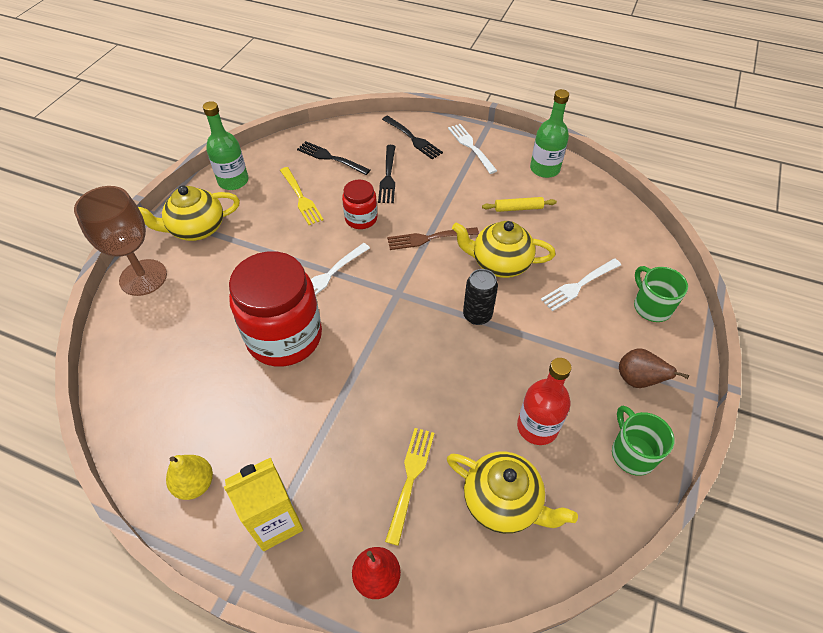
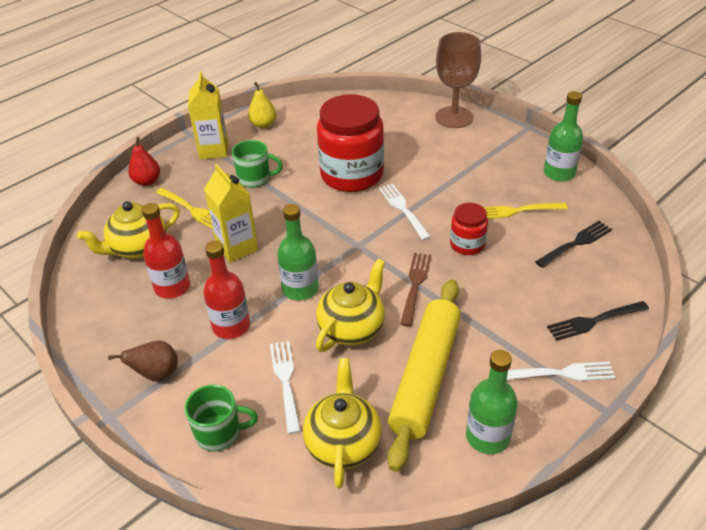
camera: 115 degrees right, 10 degrees down
(197, 229) = (499, 146): yellow teapot -> yellow teapot (343, 443)
(388, 176) = (528, 280): black fork -> none
(450, 395) = (237, 247): none -> yellow carton
(477, 315) = (300, 289): black can -> green bottle
(518, 208) = (425, 377): yellow rolling pin -> yellow rolling pin, size x2.48
(551, 349) = (231, 326): none -> red bottle
(632, 453) = (105, 335): green mug -> green mug (255, 179)

